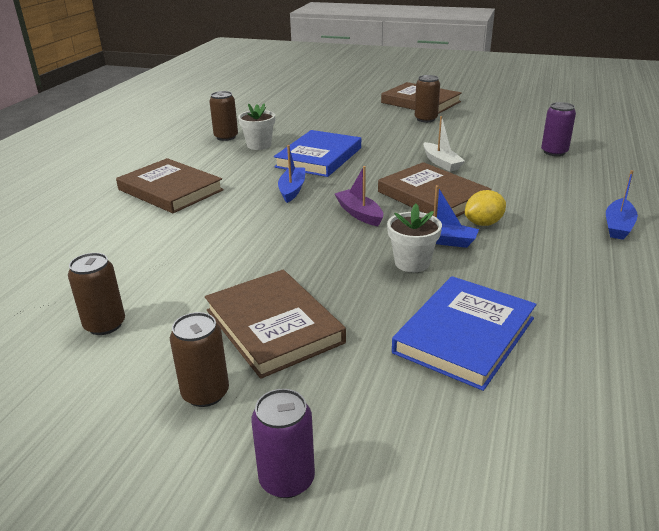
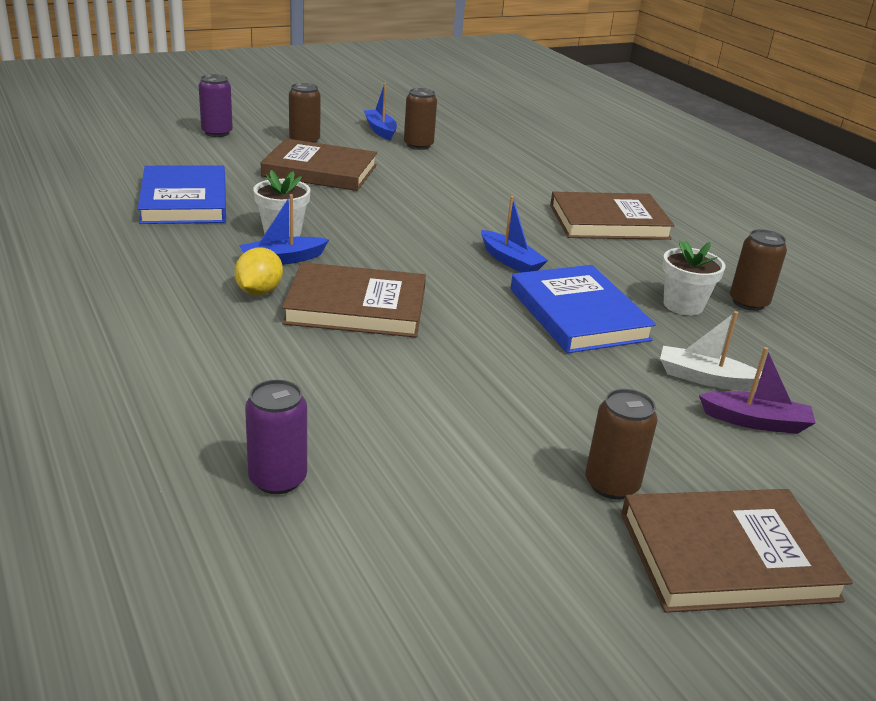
camera: 130 degrees right, 0 degrees up
(359, 214) = (398, 259): purple boat -> purple boat (755, 421)
(441, 163) = (421, 369): white boat -> white boat (705, 378)
(618, 226) = (94, 343): blue boat -> blue boat (380, 130)

